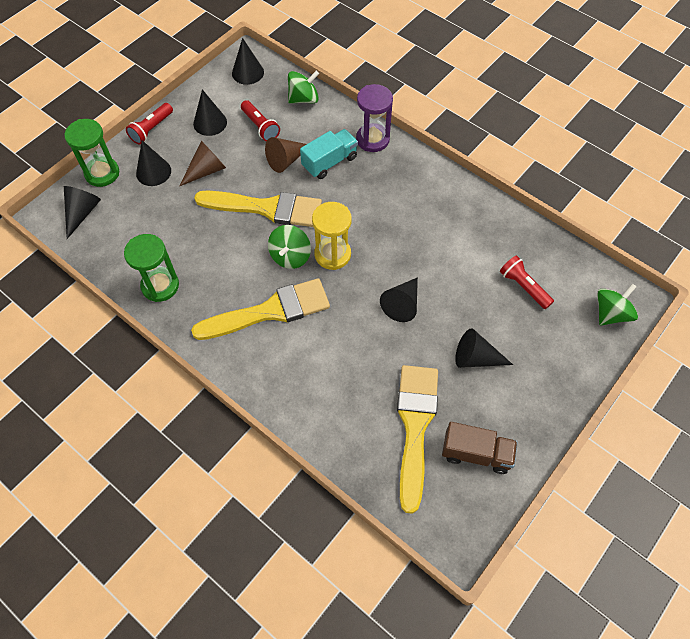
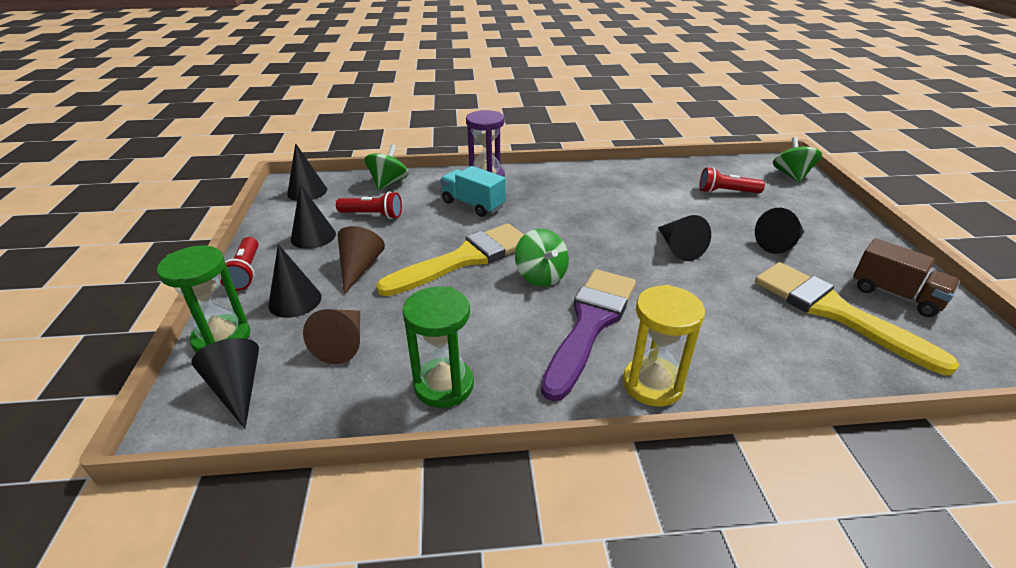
camera: 45 degrees left, 25 degrees down
(270, 311) = (590, 324): yellow brush -> purple brush
(286, 160) = (432, 222): brown cone -> brown cone (343, 343)
(329, 162) = (473, 204): turquoise truck -> turquoise truck turned 60 degrees counterclockwise
(332, 254) = (573, 253): yellow hourglass -> yellow hourglass (652, 384)
(476, 453) = (895, 295): brown truck -> brown truck turned 75 degrees clockwise

